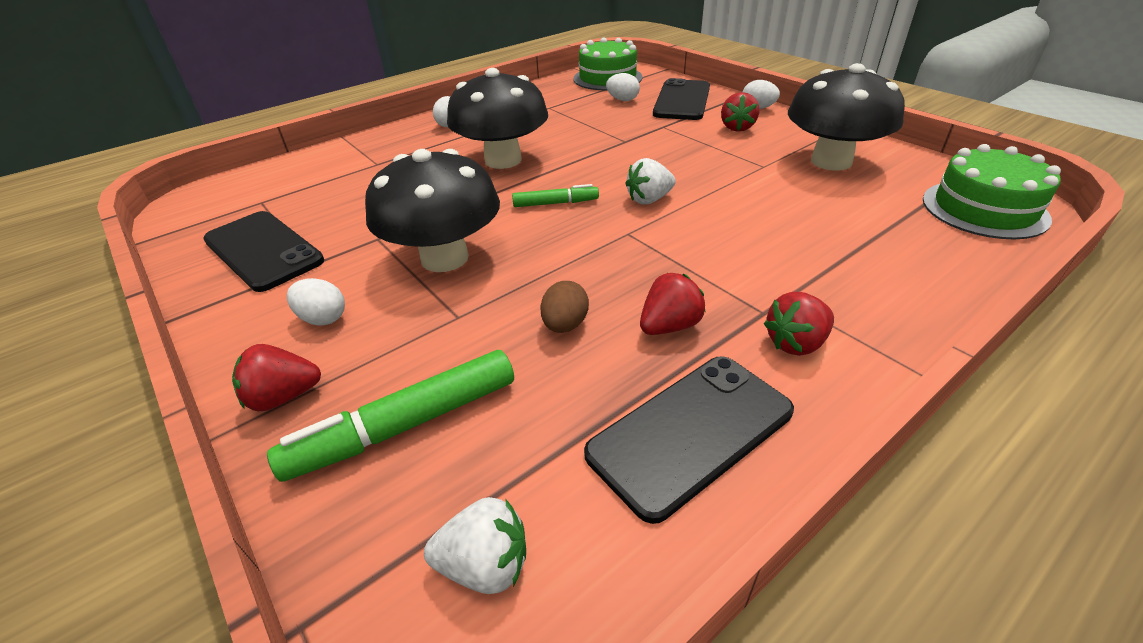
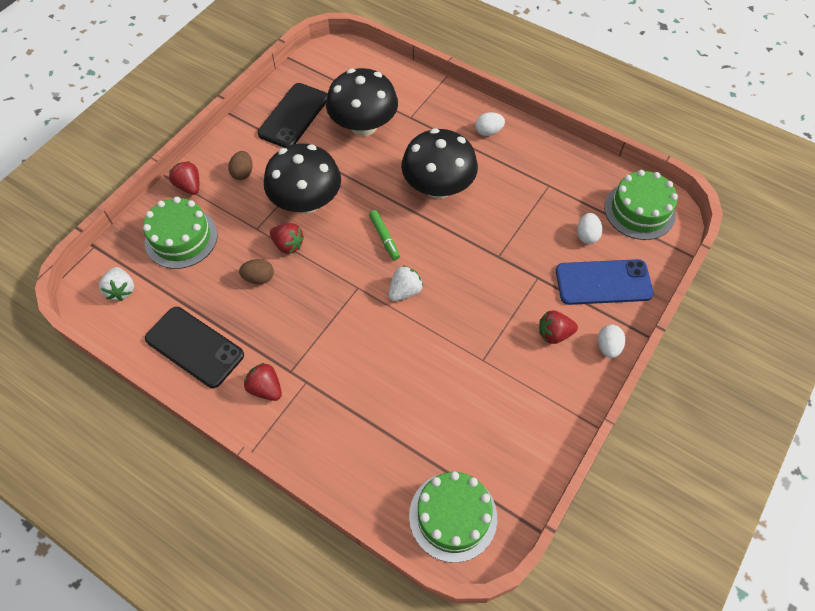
camera: 70 degrees right, 20 degrees up
(323, 318) = (243, 173): white egg -> brown egg
(406, 425) = (181, 238): green marker -> green cake
(649, 199) = (405, 291): white strawberry -> white strawberry turned 90 degrees clockwise
(669, 326) = (268, 326): red strawberry -> red strawberry (288, 245)
(682, 100) = (603, 282): black phone -> blue phone
(831, 161) = (506, 409): black mushroom -> black mushroom (363, 126)

